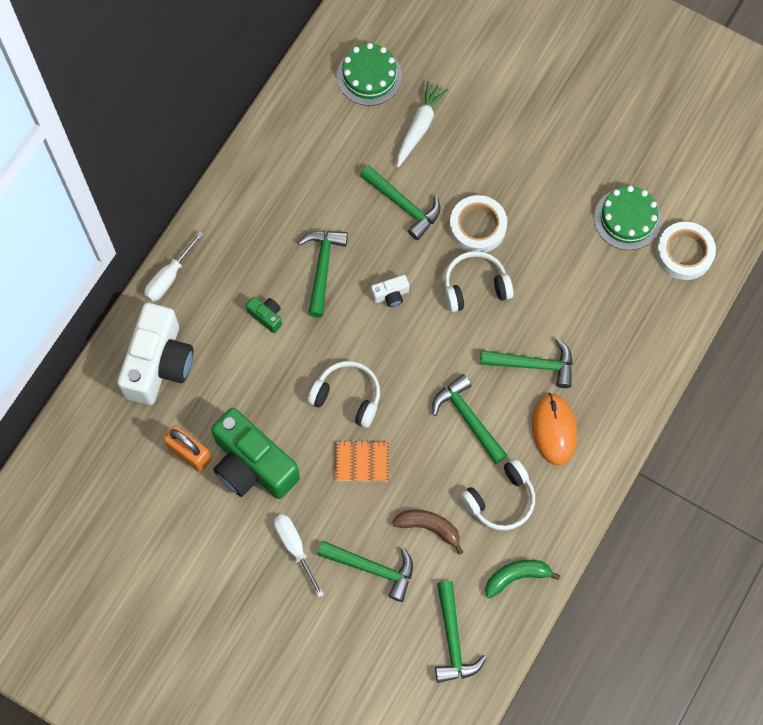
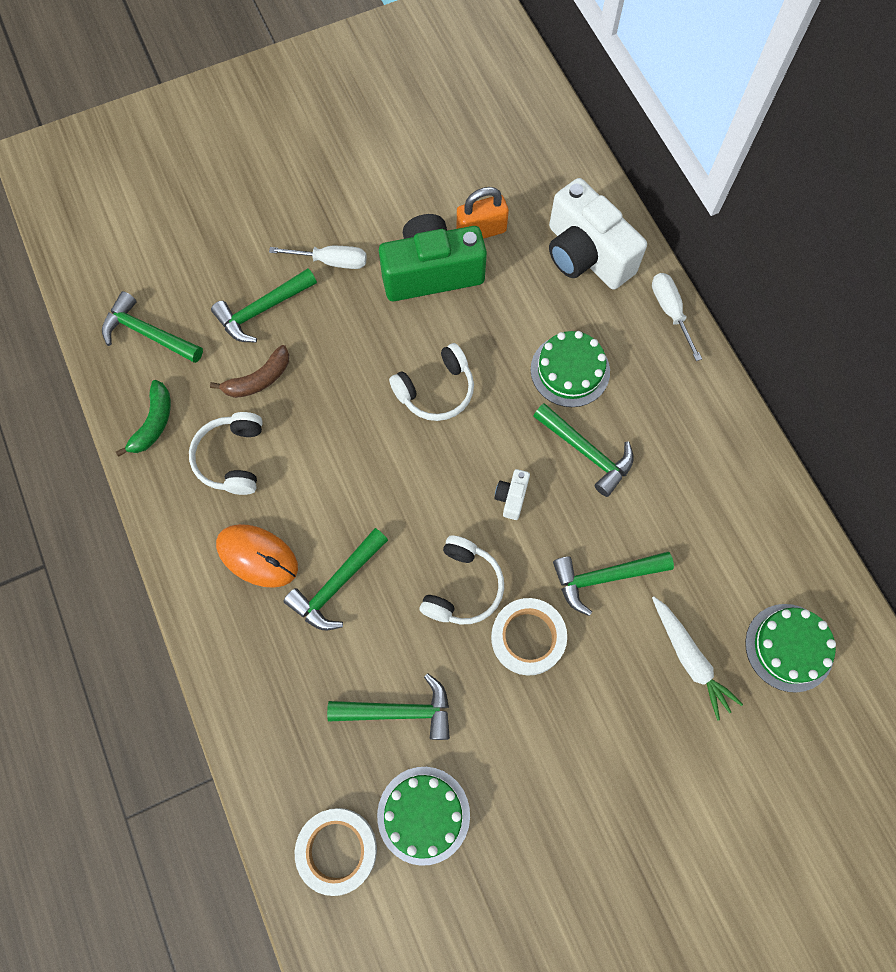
camera: 125 degrees right, 0 degrees up
(266, 316) = (570, 370): green camera -> green cake
(361, 462) = (364, 362): orange notebook -> none
(468, 418) = (332, 484): green hammer -> green hammer (399, 711)

